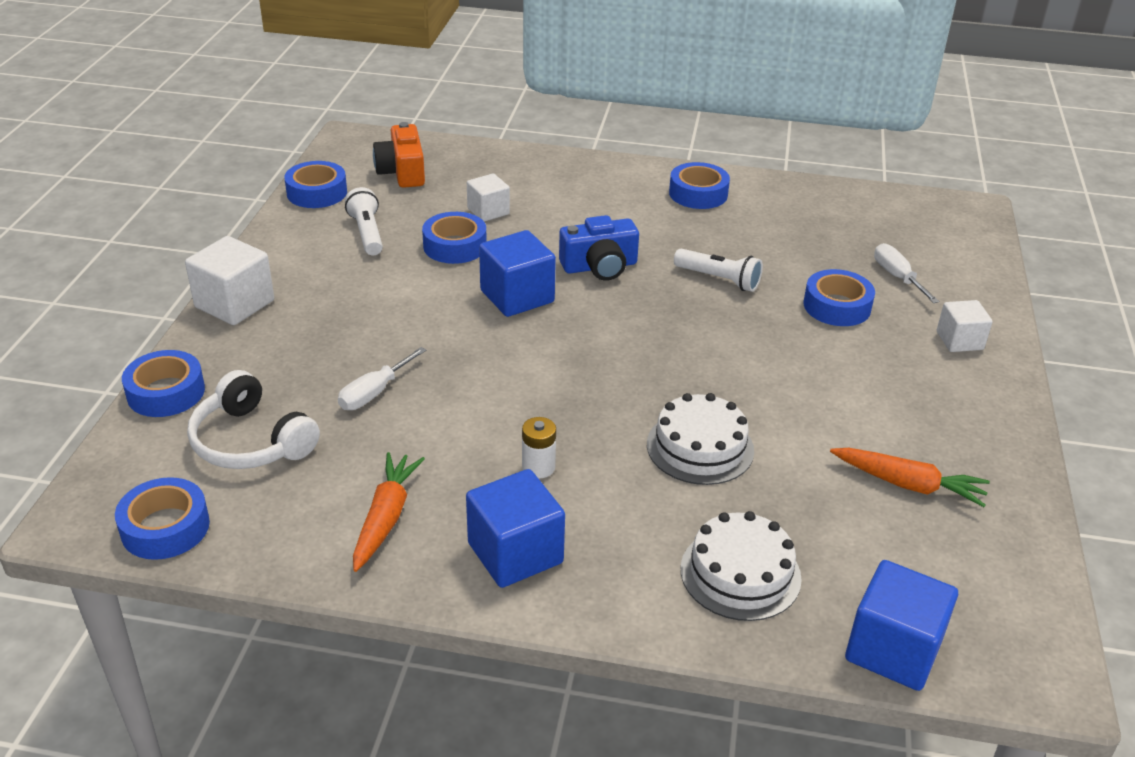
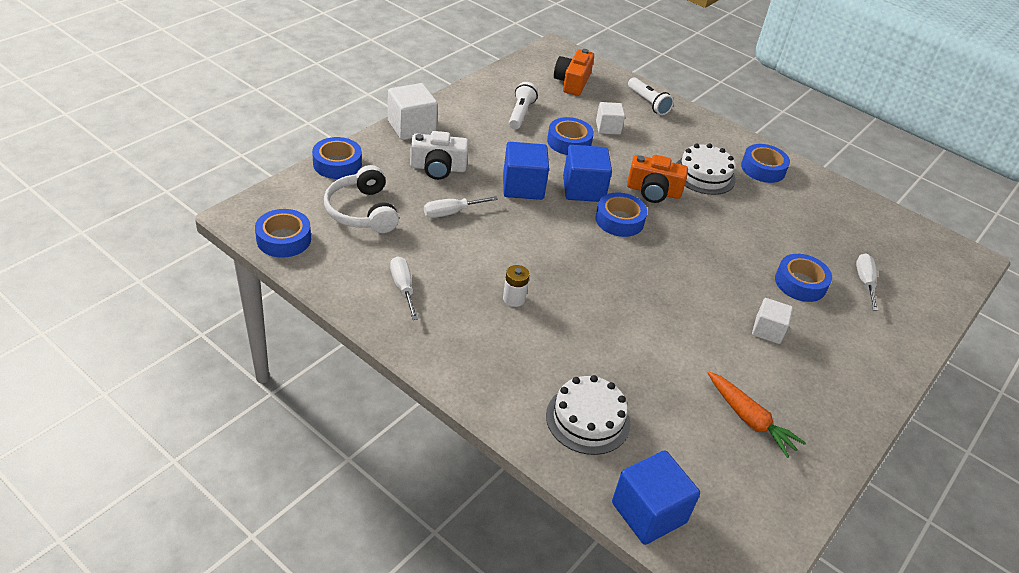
camera: 25 degrees right, 5 degrees up
(312, 342) = (438, 168): none -> white camera
(317, 192) = (509, 77): blue tape -> blue tape (619, 220)
(386, 518) = (403, 288): orange carrot -> white screwdriver
(515, 553) = (460, 342): blue cube -> blue cube (523, 187)
(599, 266) = (653, 191): blue camera -> orange camera
(700, 447) = (625, 332): white cake -> white cake (704, 175)
(719, 279) = (729, 232): white flashlight -> white flashlight (648, 103)
(959, 341) = (874, 344): white cube -> white cube (767, 330)

